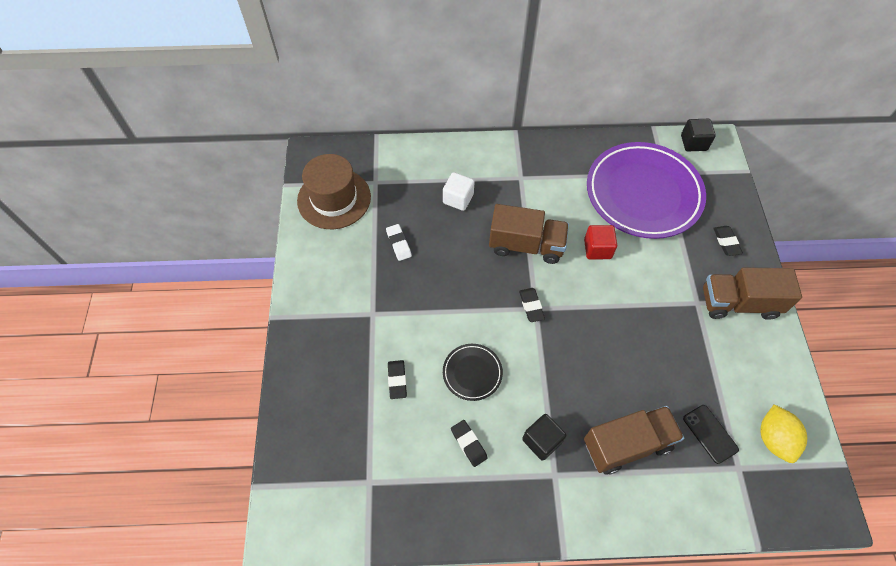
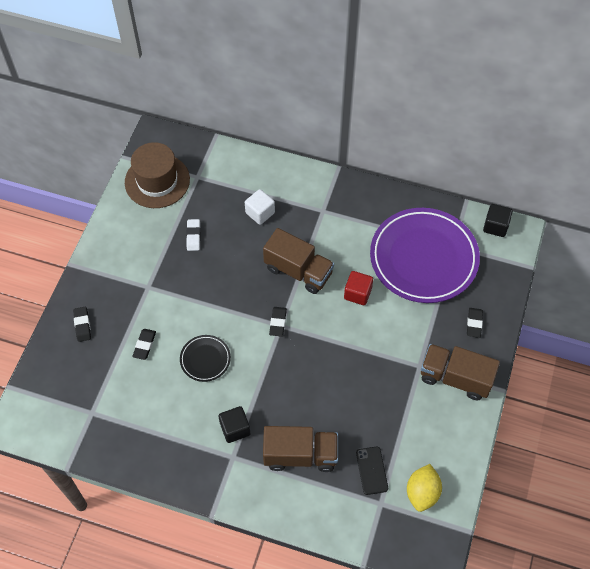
camera: 20 degrees right, 0 degrees up
(469, 444) = (178, 411): black eraser -> black eraser (82, 325)

